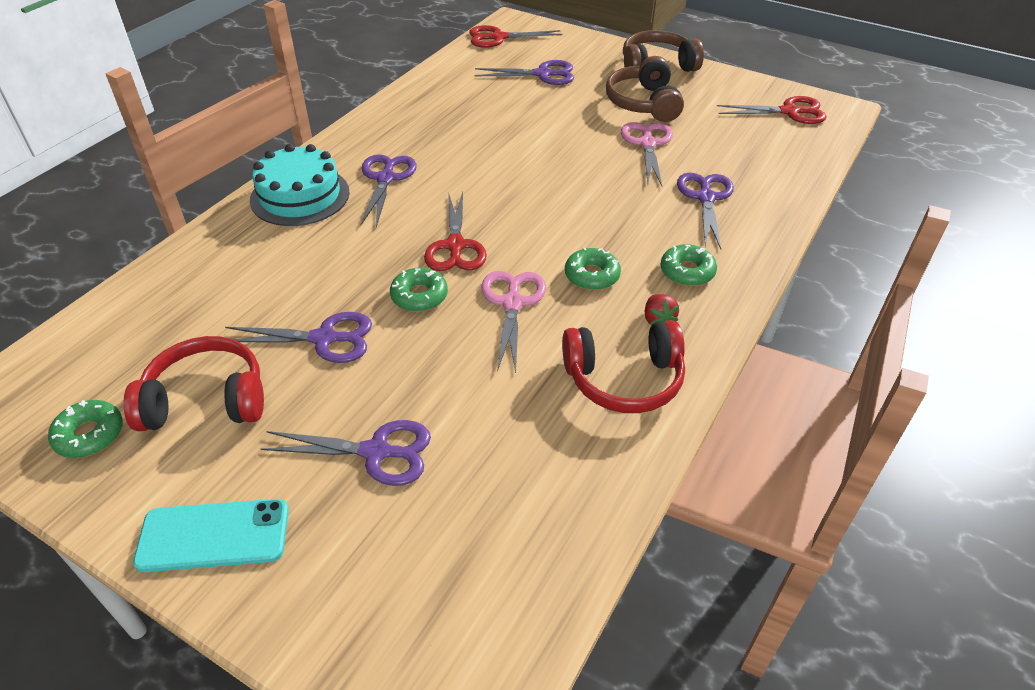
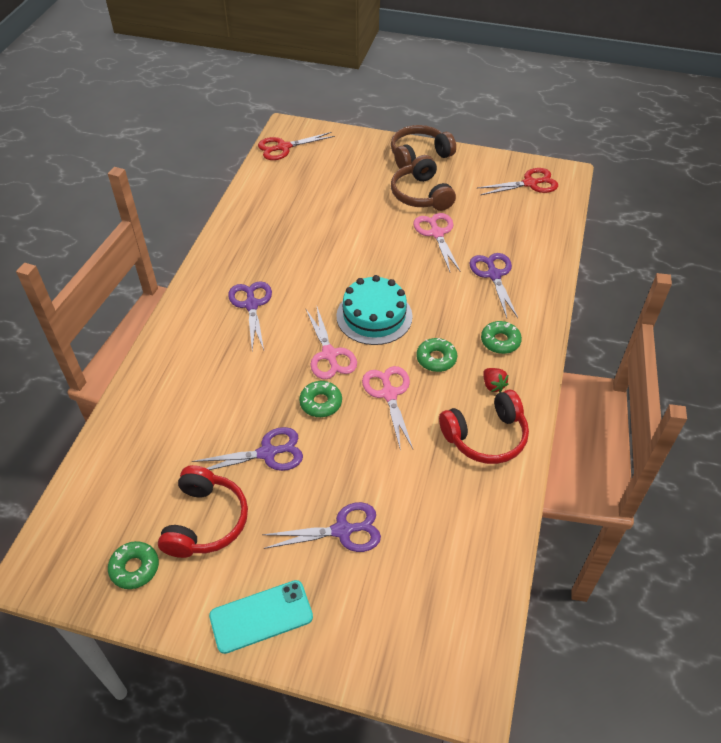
camera: 15 degrees left, 5 degrees up
(206, 400) = (205, 521): red headphones -> red headphones turned 120 degrees clockwise
(300, 196) = (191, 334): turquoise cake -> turquoise cake (374, 316)
(455, 246) = (329, 354): red scissors -> pink scissors
(542, 74) = (333, 180): purple scissors -> none

